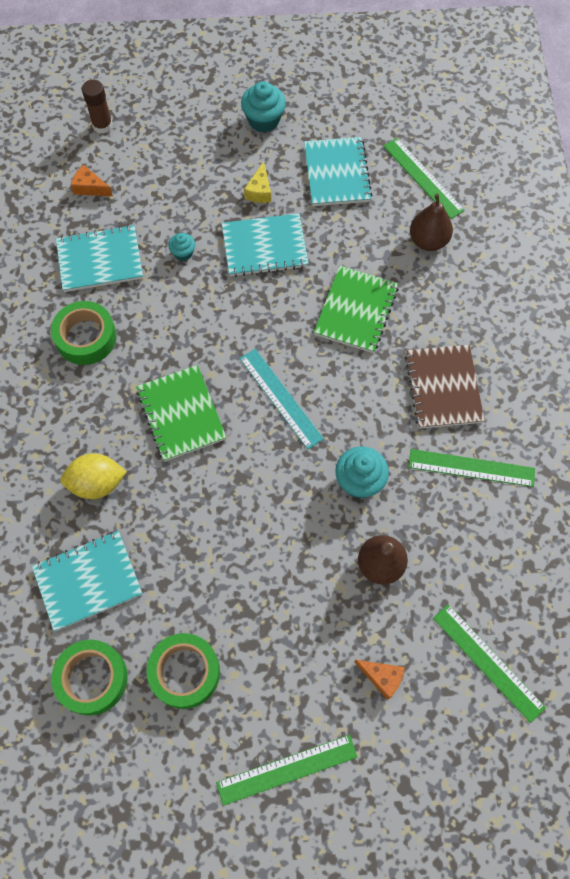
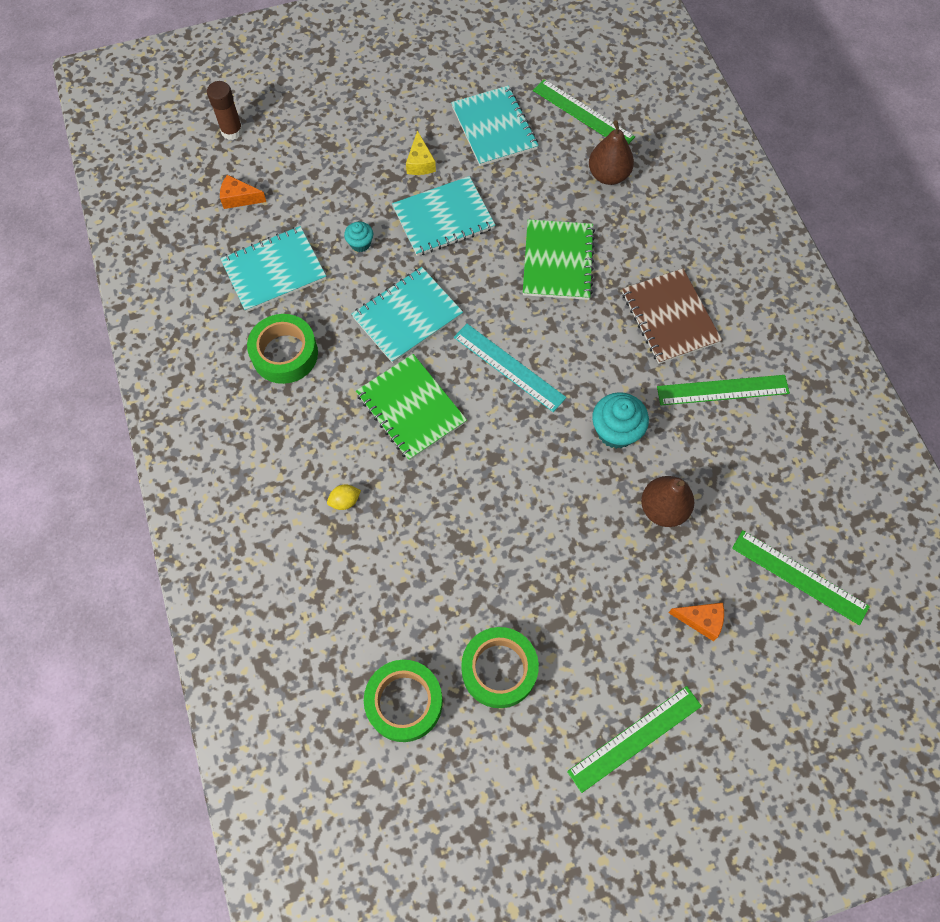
camera: 15 degrees left, 0 degrees up
(88, 581) = (367, 603): turquoise notebook -> turquoise notebook (407, 316)
(97, 483) = (345, 501): yellow lemon -> yellow lemon, size x0.51
(263, 120) = (401, 90): turquoise cupcake -> none

